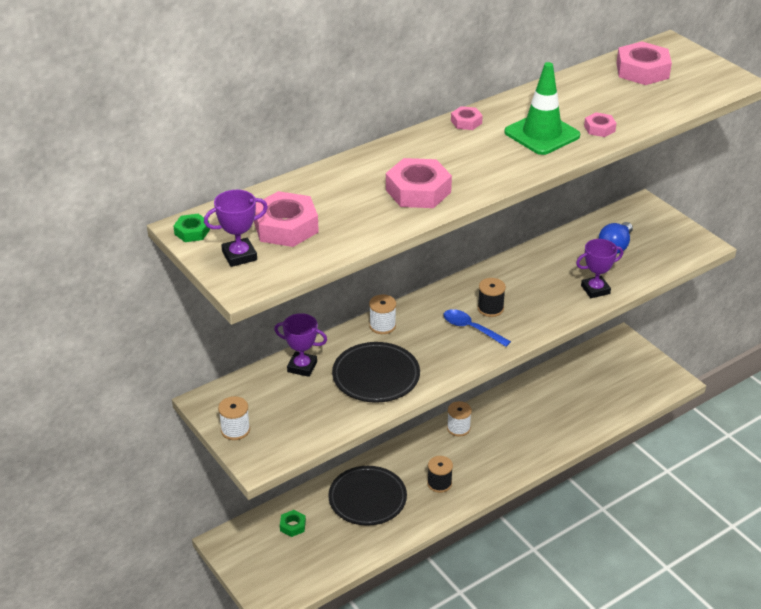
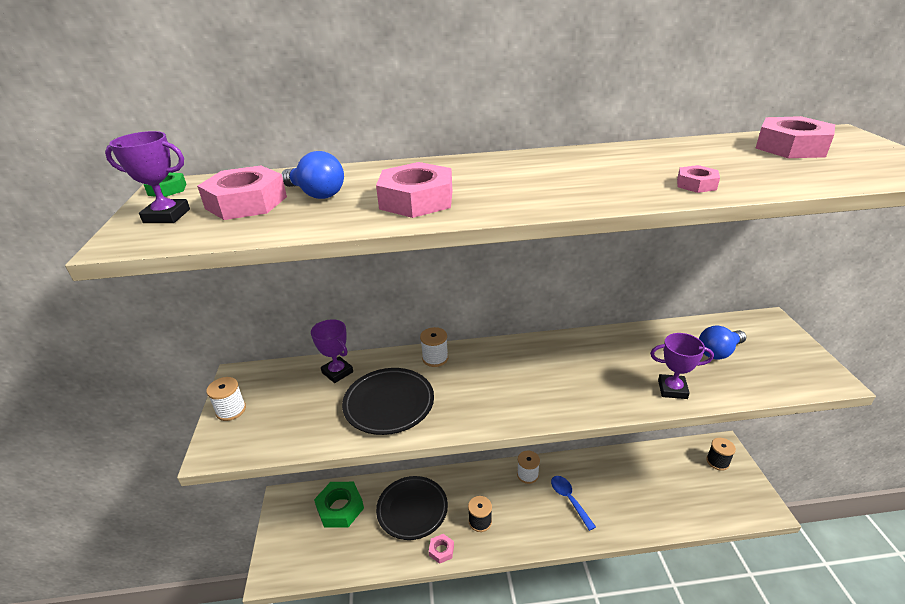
camera: 30 degrees right, 5 degrees down
(293, 526) = (340, 508): green nut -> green nut, size x1.93
(332, 204) = (316, 194): none -> blue light bulb
(466, 122) = (538, 157): pink nut -> pink nut (441, 550)
(471, 328) = (514, 388): blue spoon -> blue spoon (569, 500)
(490, 308) = (547, 374): black spool -> black spool (717, 462)
(542, 134) = (616, 178): green traffic cone -> none

